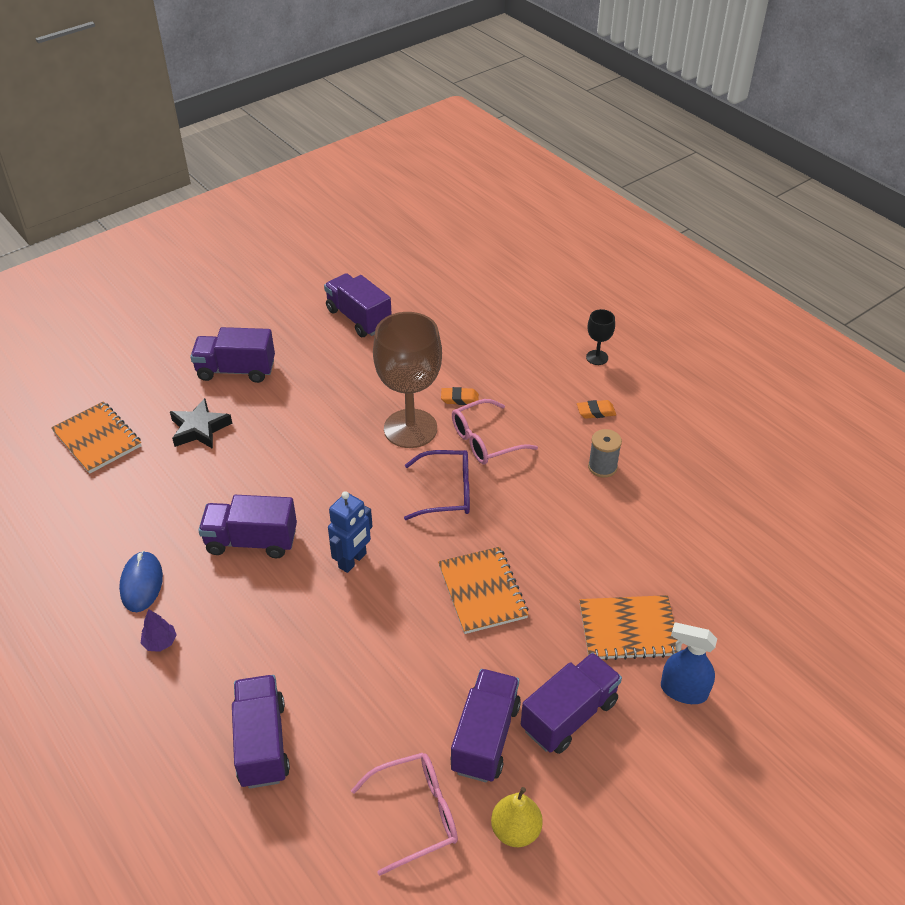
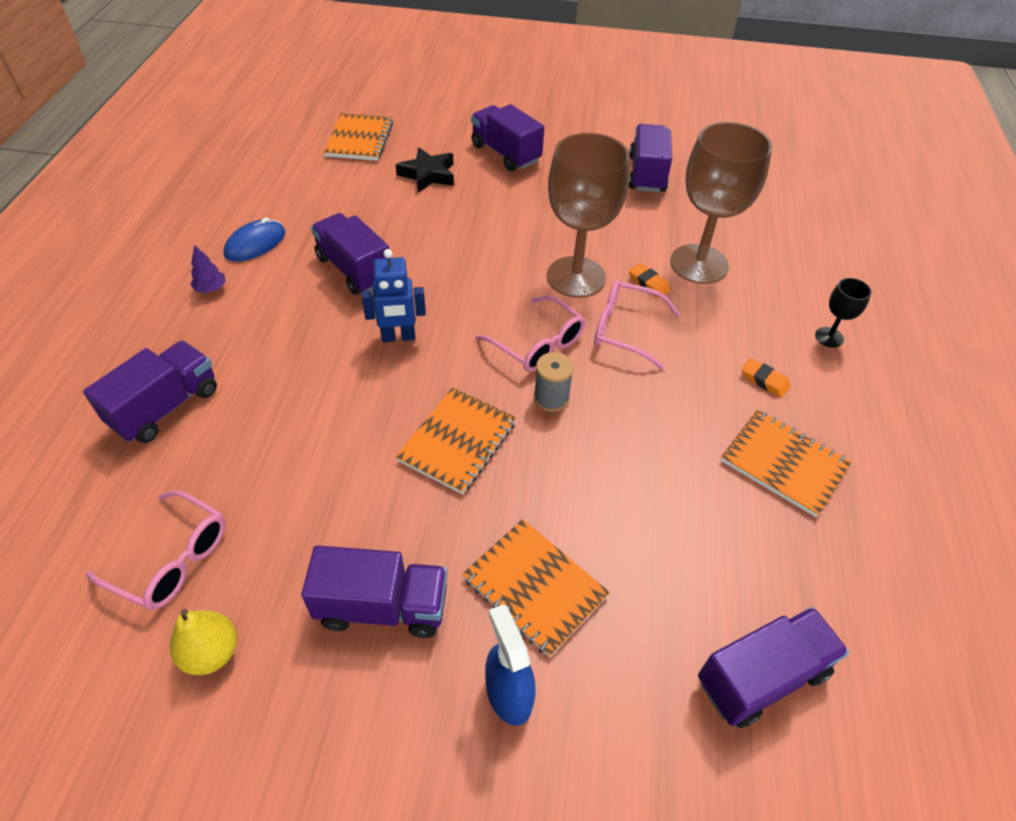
camera: 45 degrees right, 5 degrees up
(447, 492) = (538, 344): purple glasses -> pink glasses
(472, 362) = (699, 264): none -> brown goblet
(485, 737) = (298, 555): purple truck -> purple truck (761, 676)
(602, 467) = (706, 430): grey spool -> grey spool (551, 398)
(660, 453) = (783, 464): none -> orange notebook

